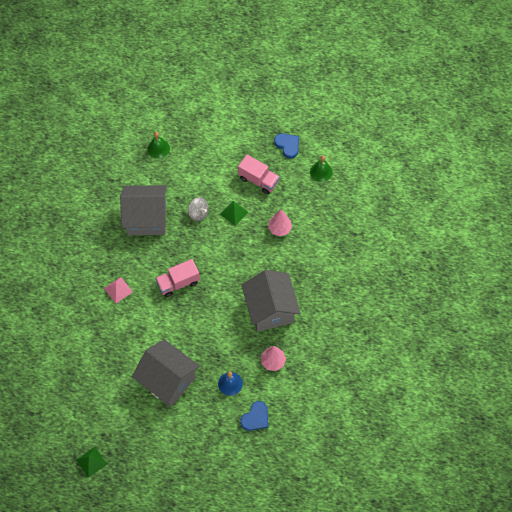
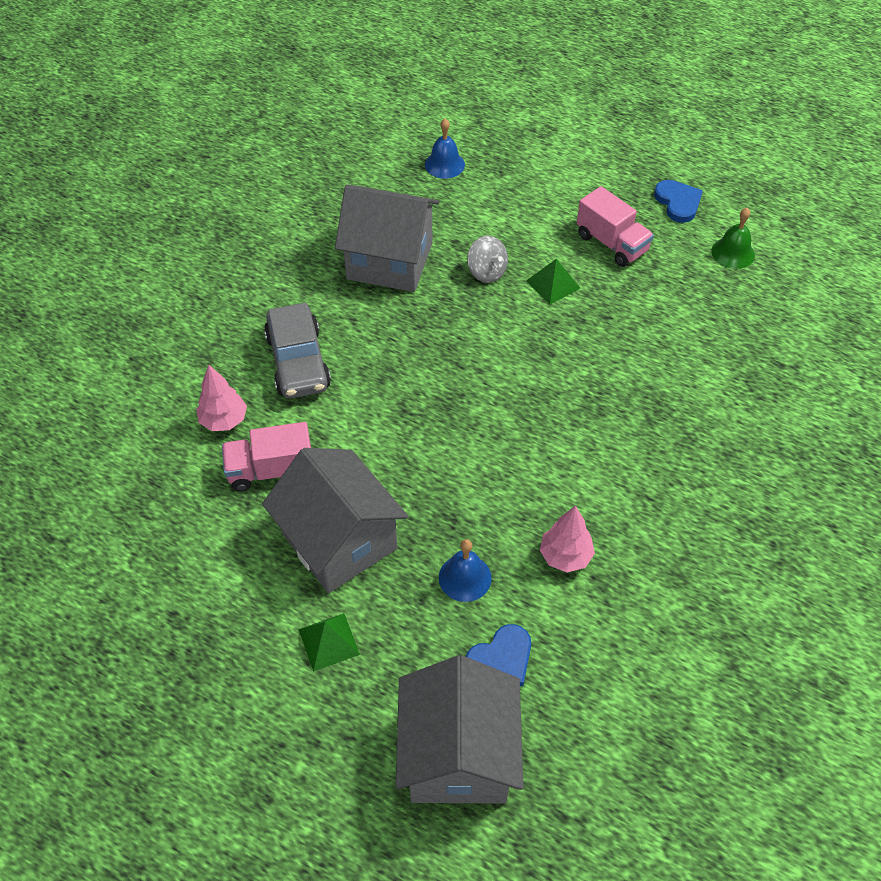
camera: 15 degrees right, 10 degrees down
(91, 462) = (128, 662): green pyramid -> green pyramid (329, 642)
(118, 290) = (298, 362): pink pyramid -> grey car
(158, 148) = (444, 164): green bell -> blue bell
(178, 283) = (415, 374): pink truck -> pink truck (271, 470)
(270, 309) = (583, 459): grey house -> grey house (458, 755)
(279, 229) = (634, 326): pink tree -> pink tree (224, 420)

